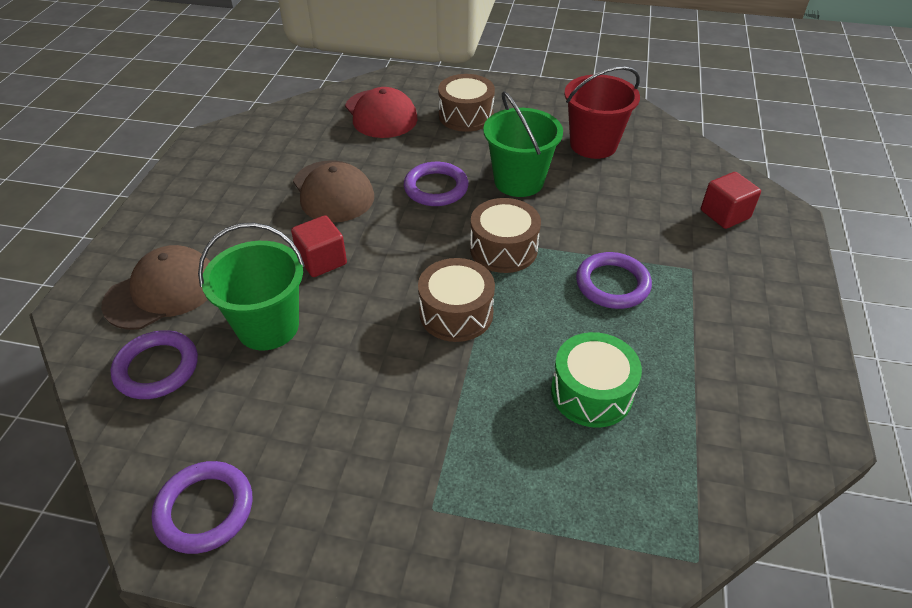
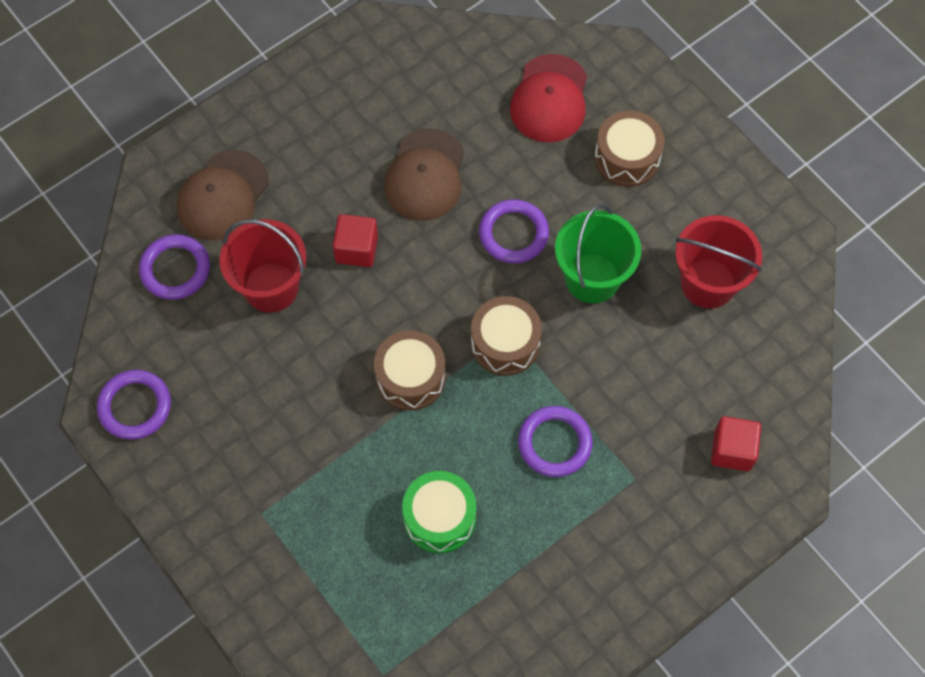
camera: 40 degrees right, 20 degrees up
(162, 291) = (222, 196): brown cap -> brown cap turned 120 degrees clockwise
(268, 326) = (271, 287): green bucket -> red bucket

